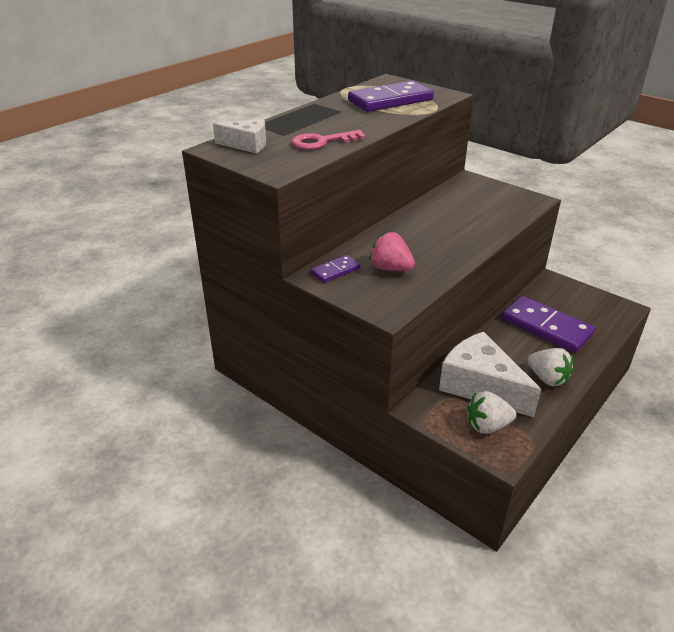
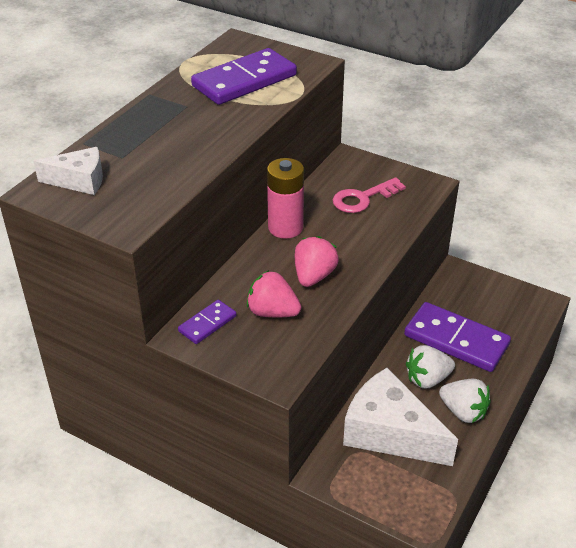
camera: 10 degrees left, 5 degrees up
(322, 142) = (173, 165): pink key -> pink key (363, 198)
(410, 217) = (285, 228): none -> pink battery
(429, 249) = (314, 276): none -> pink strawberry
(487, 426) = (403, 485): white strawberry -> white strawberry (427, 379)

